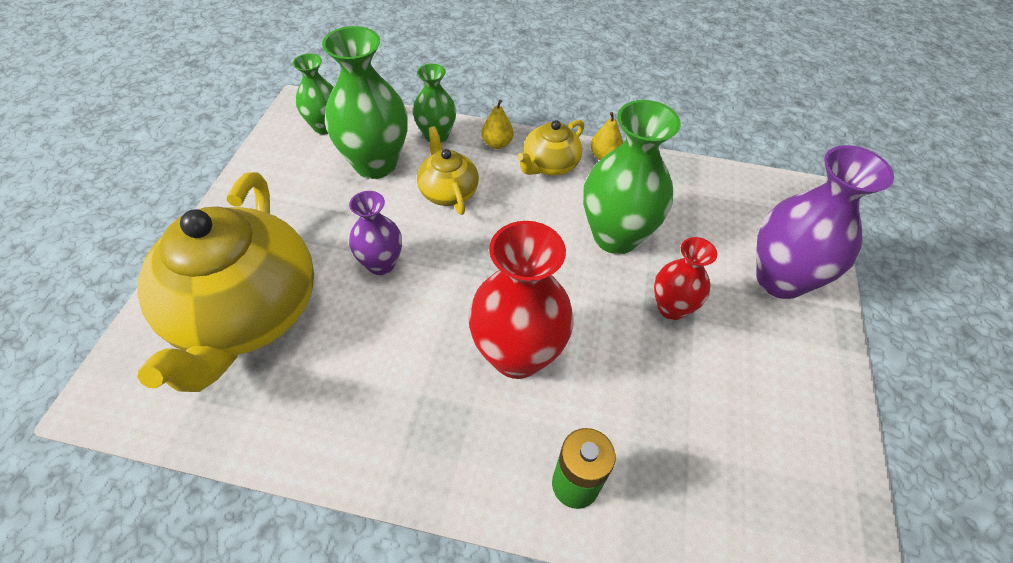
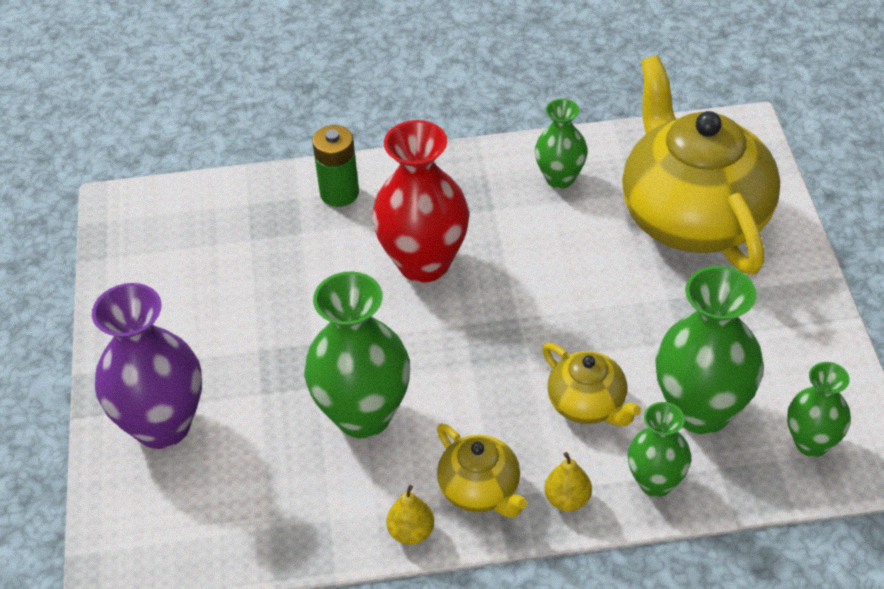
camera: 165 degrees right, 5 degrees down
(331, 408) = (560, 178): none -> green vase
(381, 264) = (604, 298): purple vase -> none
(549, 165) = (480, 490): yellow teapot -> yellow teapot turned 120 degrees clockwise
(671, 308) = (283, 353): red vase -> none

